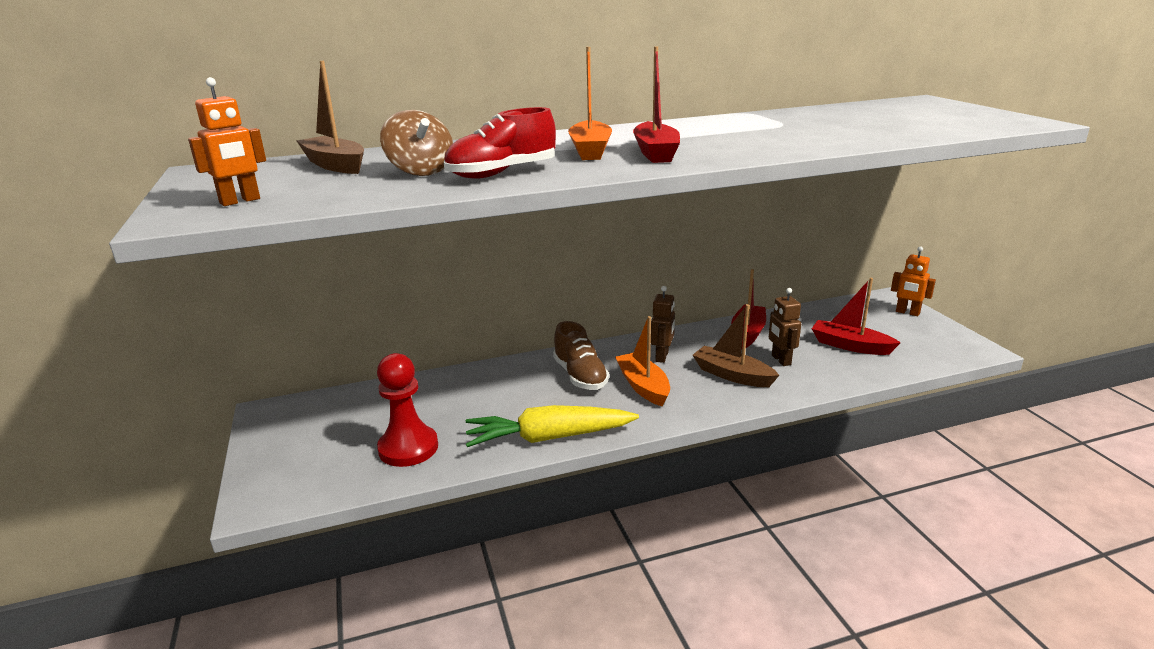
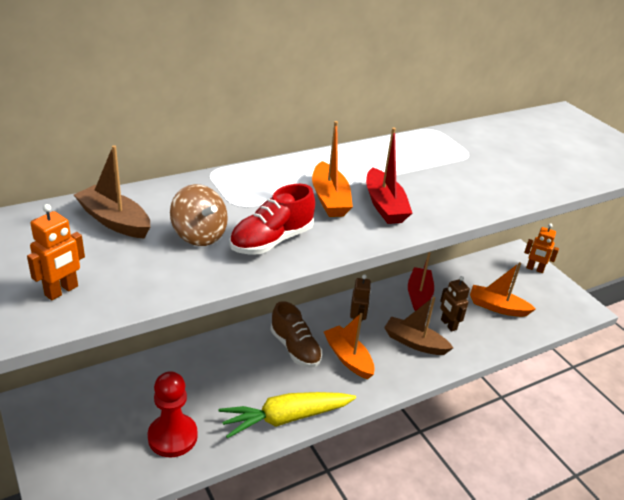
camera: 15 degrees left, 10 degrees up
(850, 346) = (497, 307): red boat -> orange boat

